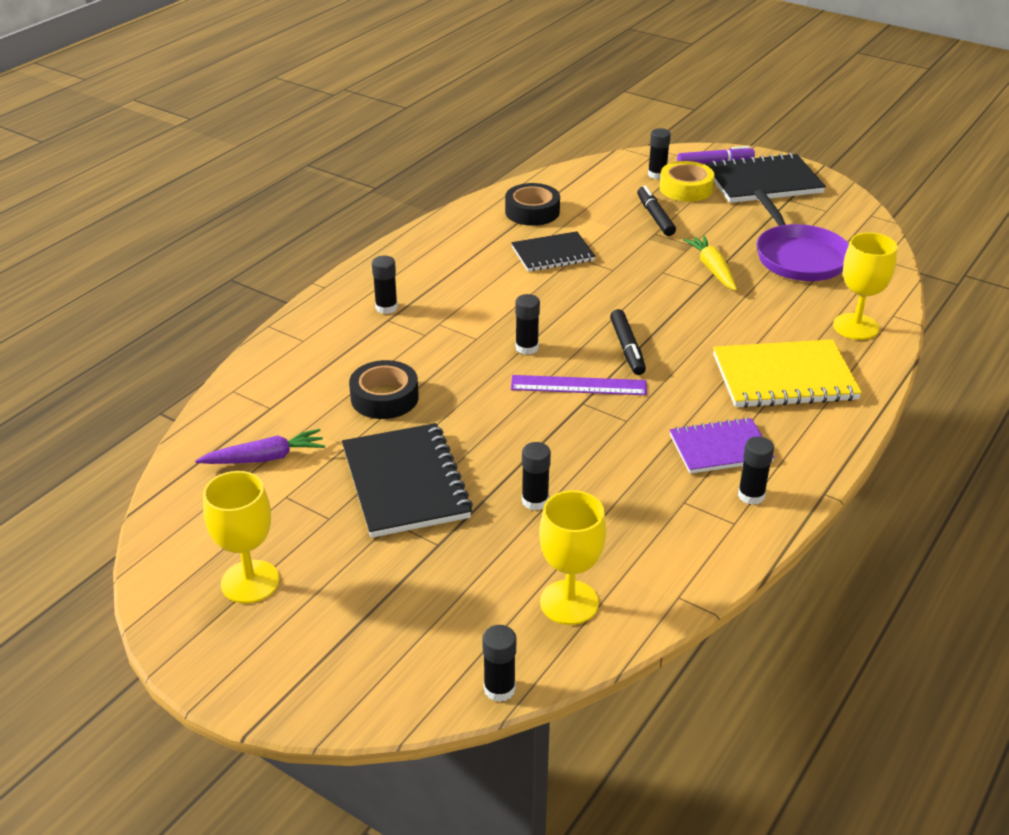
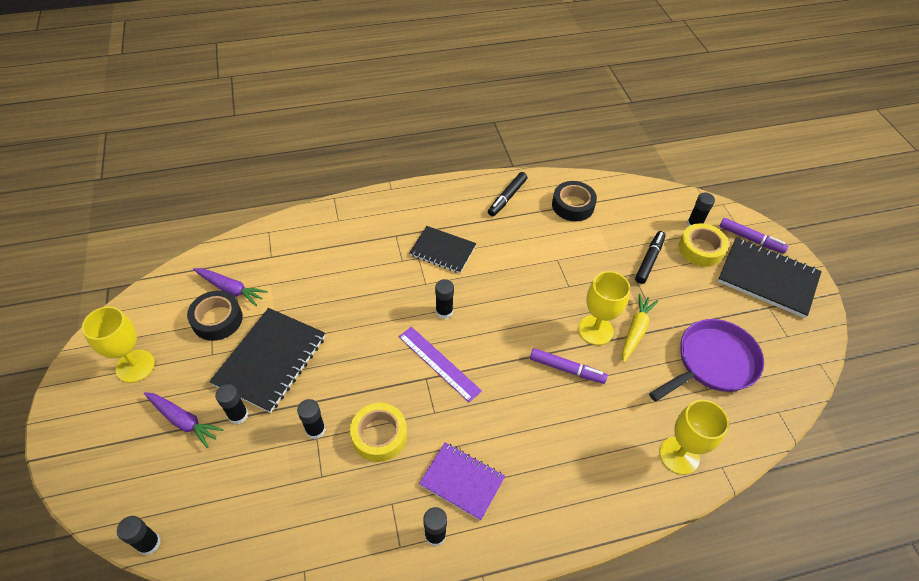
camera: 40 degrees right, 15 degrees up
(384, 397) = (329, 291): black tape -> black tape (217, 319)
(384, 584) = (184, 421): none -> purple carrot
(386, 308) = (404, 226): black glue stick -> black glue stick (238, 415)
(552, 254) = (545, 248): black notebook -> black notebook (443, 251)
(569, 602) = (247, 518): yellow goblet -> yellow goblet (595, 330)
(602, 466) = (379, 435): none -> yellow tape
(627, 348) = (501, 356): black marker -> black marker (507, 197)
(695, 325) = (567, 369): none -> purple marker
(784, 377) = (573, 459): yellow notebook -> none
(798, 256) = (712, 363): purple pan -> purple pan turned 150 degrees counterclockwise

